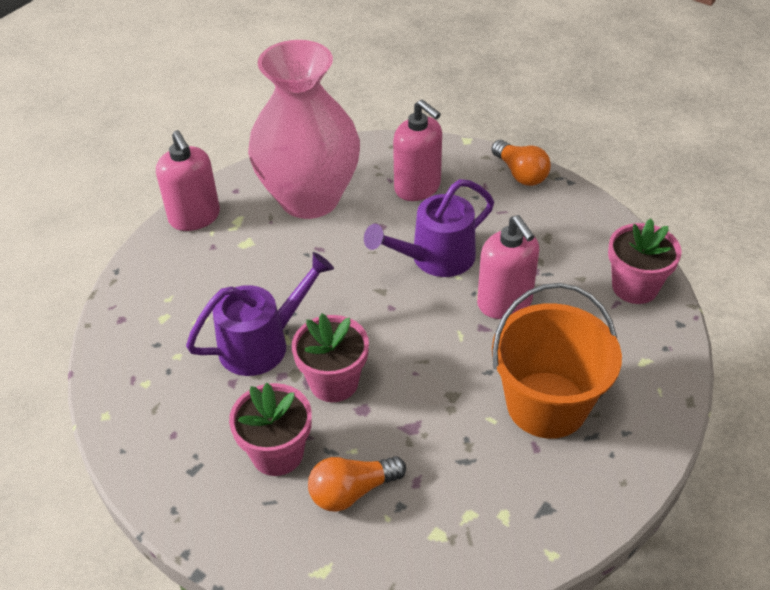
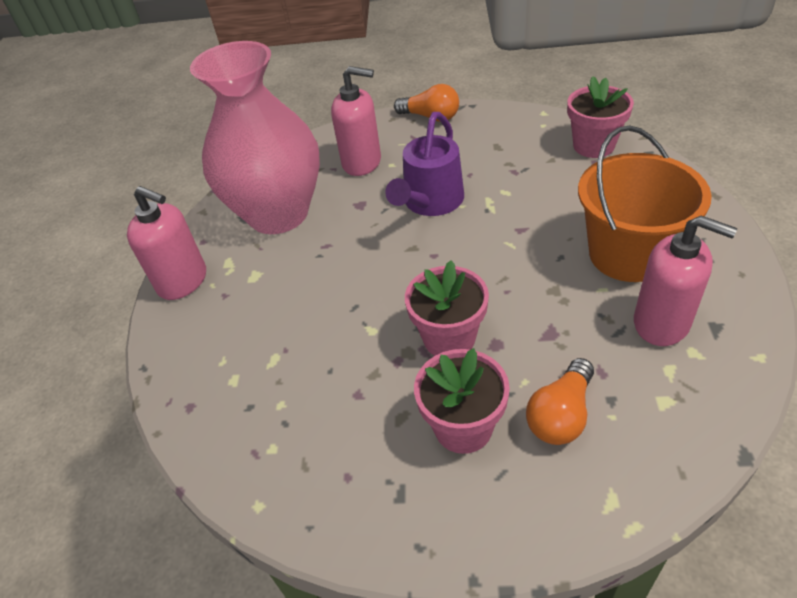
camera: 30 degrees left, 0 degrees up
(263, 343) = (353, 345): purple watering can -> none
(505, 303) = (517, 204): pink soap dispenser -> pink soap dispenser (662, 323)

